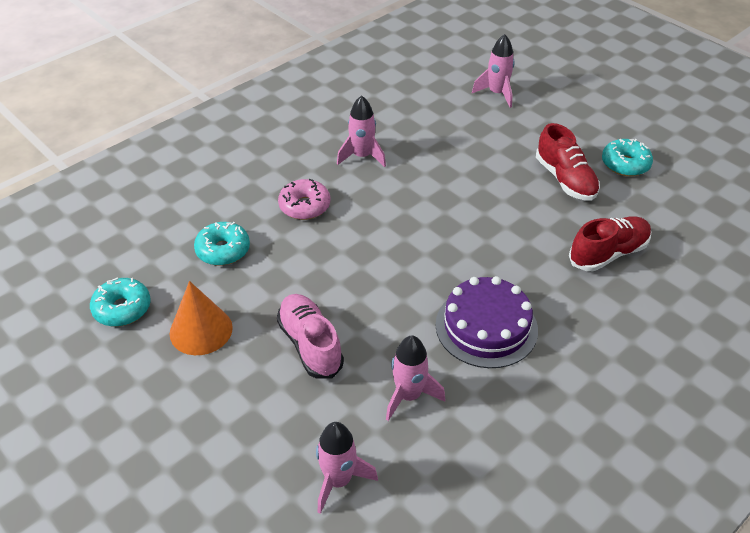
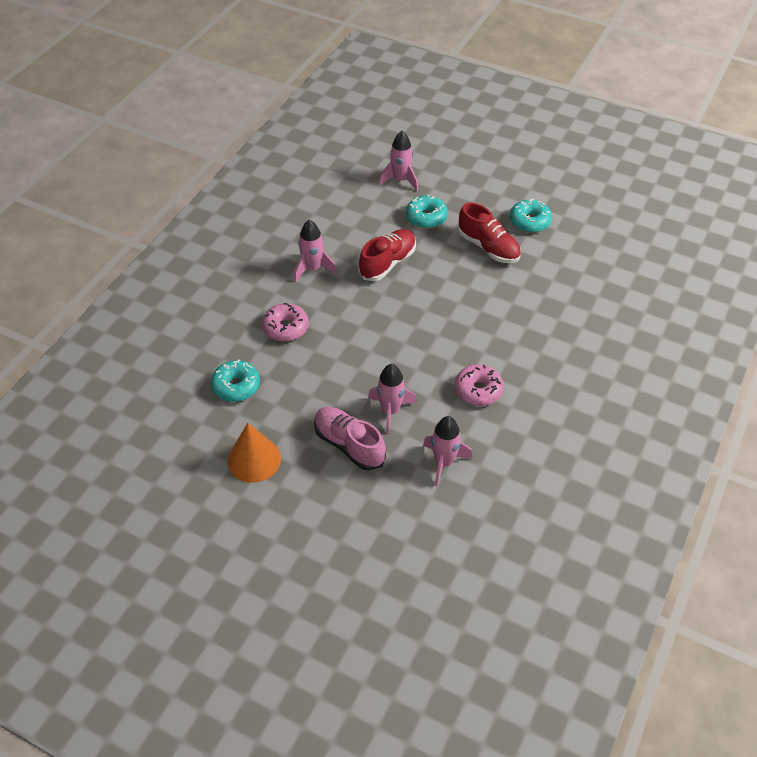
camera: 20 degrees left, 5 degrees up
(122, 309) = (177, 461): turquoise donut -> turquoise donut (426, 217)
(338, 480) = (421, 542): pink rocket -> pink rocket (390, 411)
(486, 327) = (478, 390): purple cake -> pink donut
(608, 254) = (545, 304): red shoe -> red shoe (388, 263)

